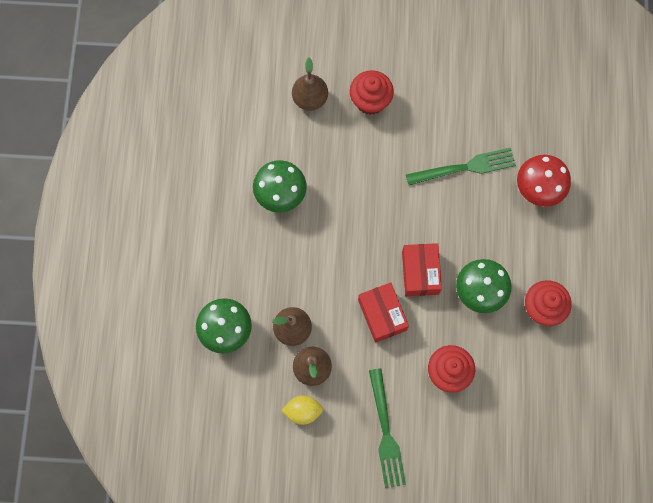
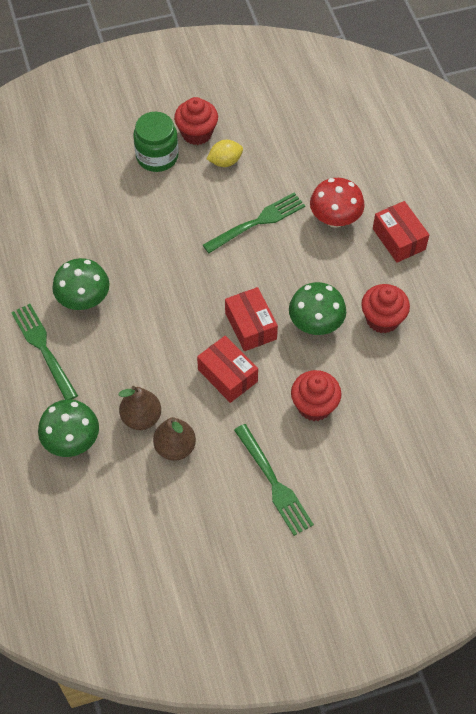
camera: 20 degrees left, 15 degrees down
(230, 231) = (43, 349): none -> green fork
(303, 411) = (180, 491): yellow lemon -> yellow lemon (225, 162)
(310, 99) = (83, 209): brown pear -> none
(370, 101) = (143, 193): red cupcake -> red cupcake (197, 133)
(396, 65) = (157, 156): none -> green jar
(590, 230) = (399, 239): none -> red box

